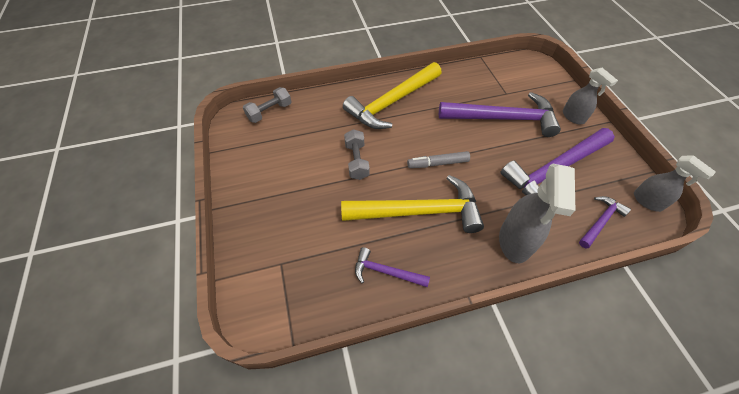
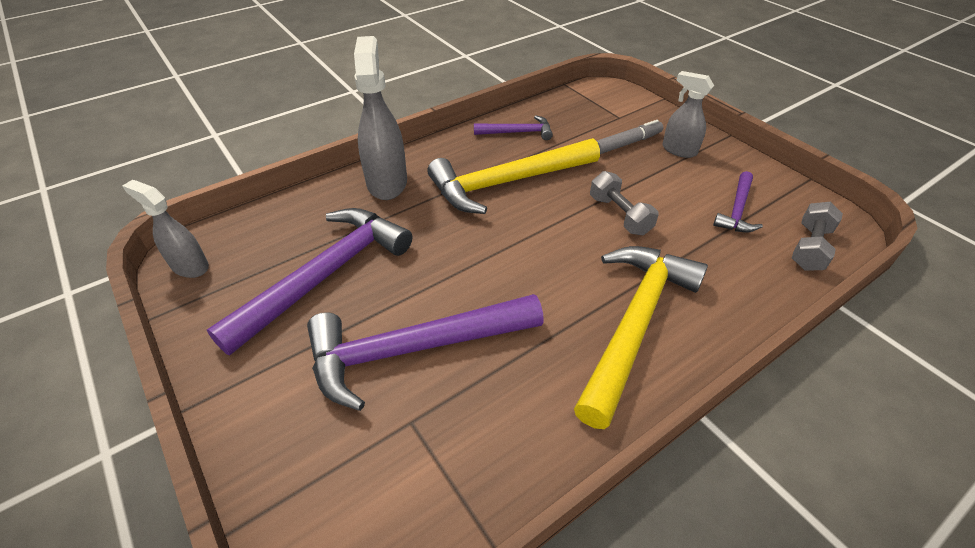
camera: 160 degrees right, 10 degrees down
(437, 163) = (506, 240): grey marker -> grey marker (627, 143)
(573, 117) = (264, 397): grey spray bottle -> grey spray bottle (678, 150)
(600, 221) = (272, 225): purple hammer -> purple hammer (737, 210)

